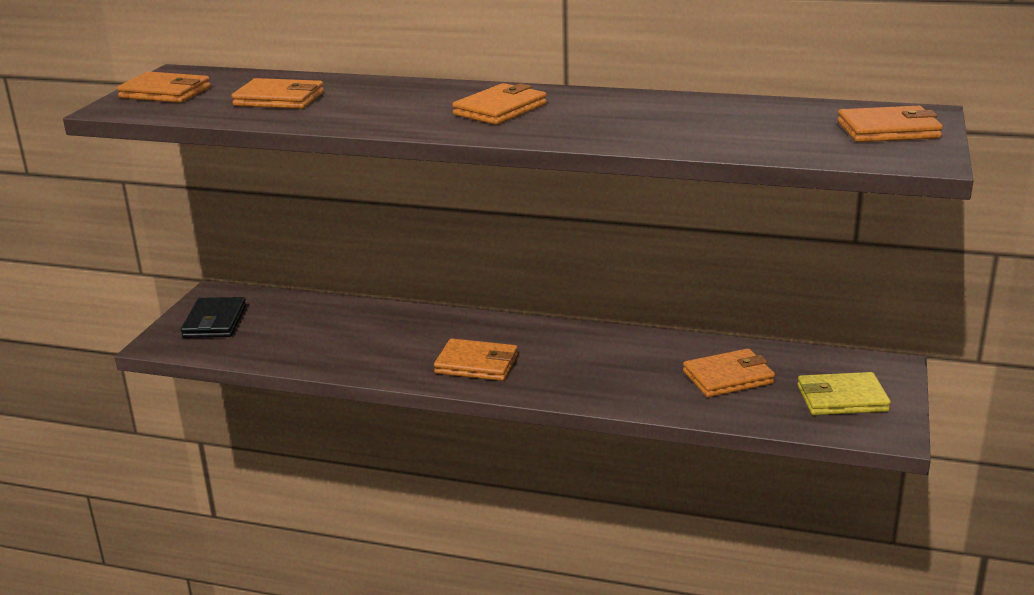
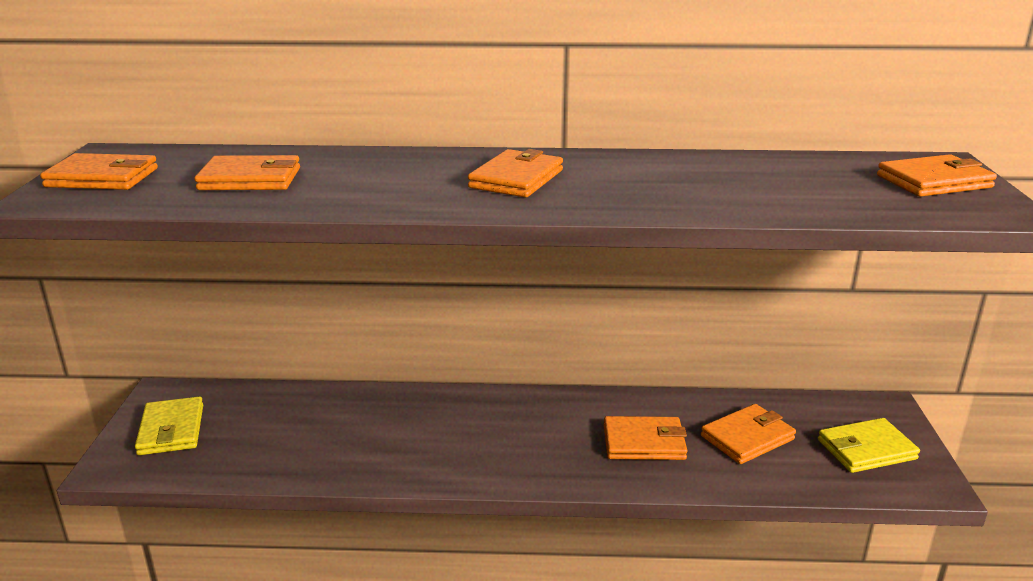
camera: 15 degrees left, 0 degrees up
(215, 322) = (171, 430): black wallet -> yellow wallet
(476, 364) = (486, 452): orange wallet -> orange wallet (644, 442)

